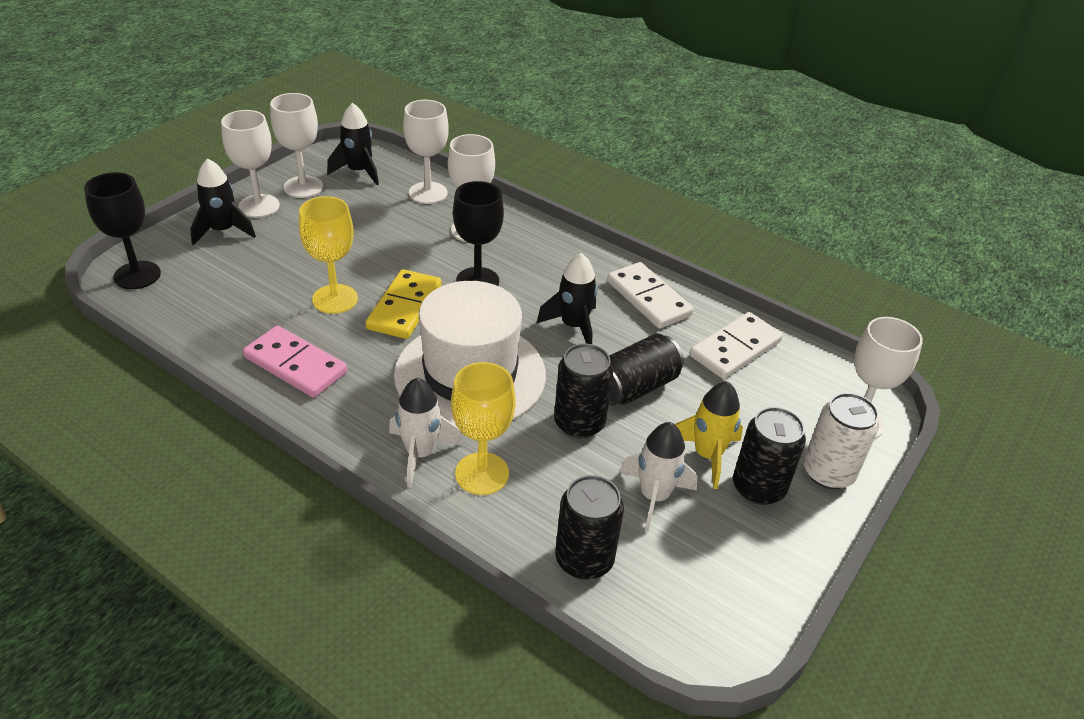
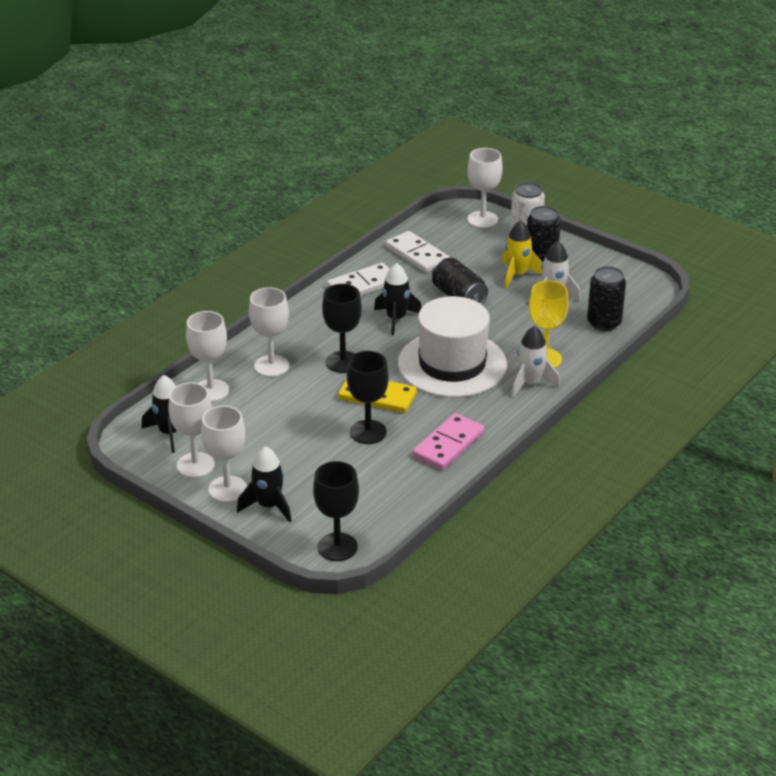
camera: 85 degrees left, 5 degrees down
(335, 299) = (368, 432): yellow goblet -> black goblet
(579, 423) = (495, 320): black can -> none

